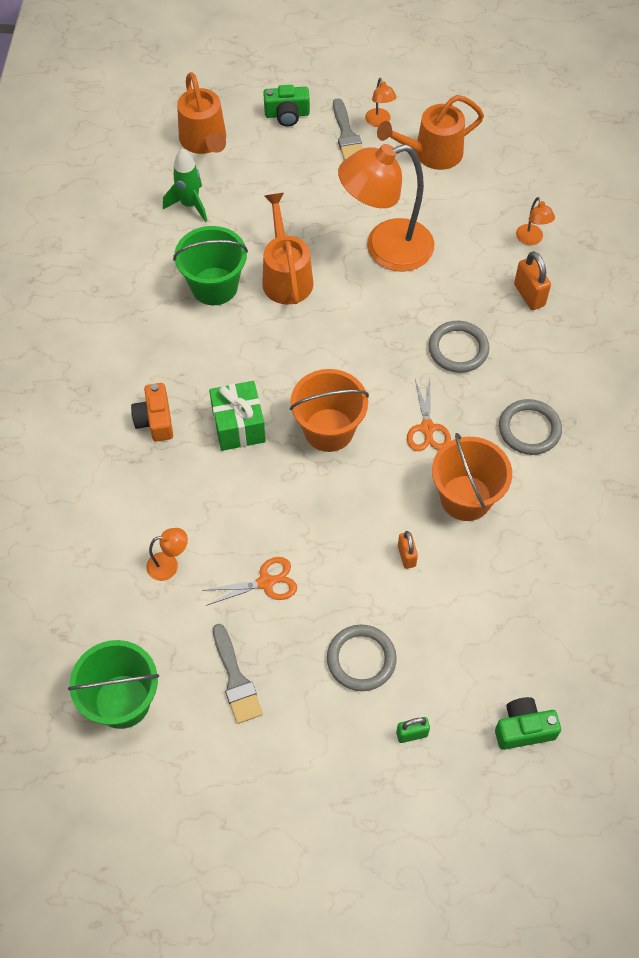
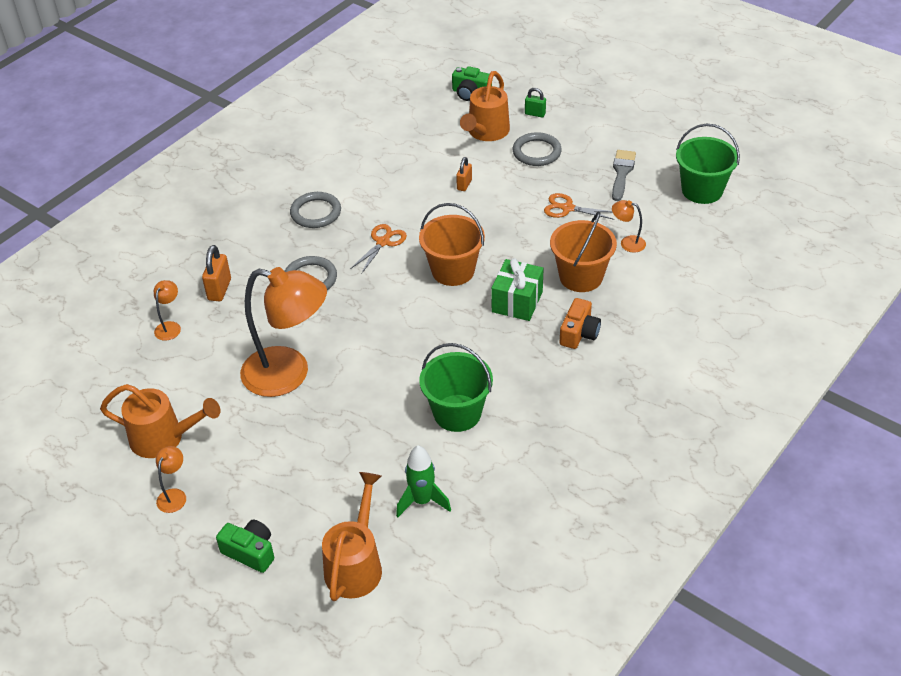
camera: 145 degrees left, 15 degrees down
(286, 276) = (390, 393): orange watering can -> orange watering can (486, 133)
(347, 135) = (216, 498): grey brush -> none
(466, 498) = (397, 196): orange bucket -> orange bucket (581, 277)

